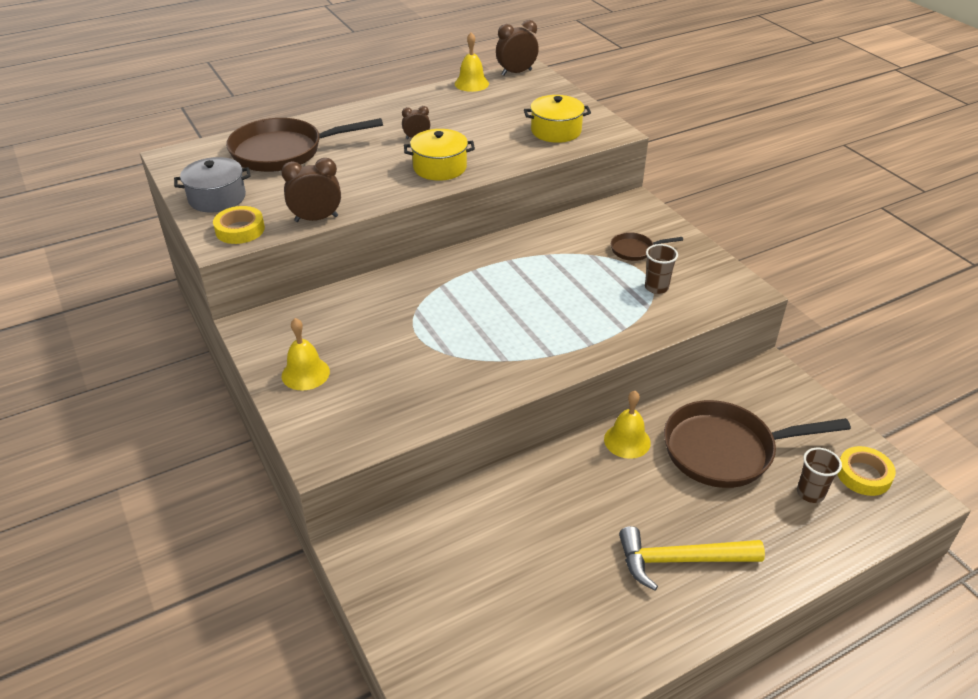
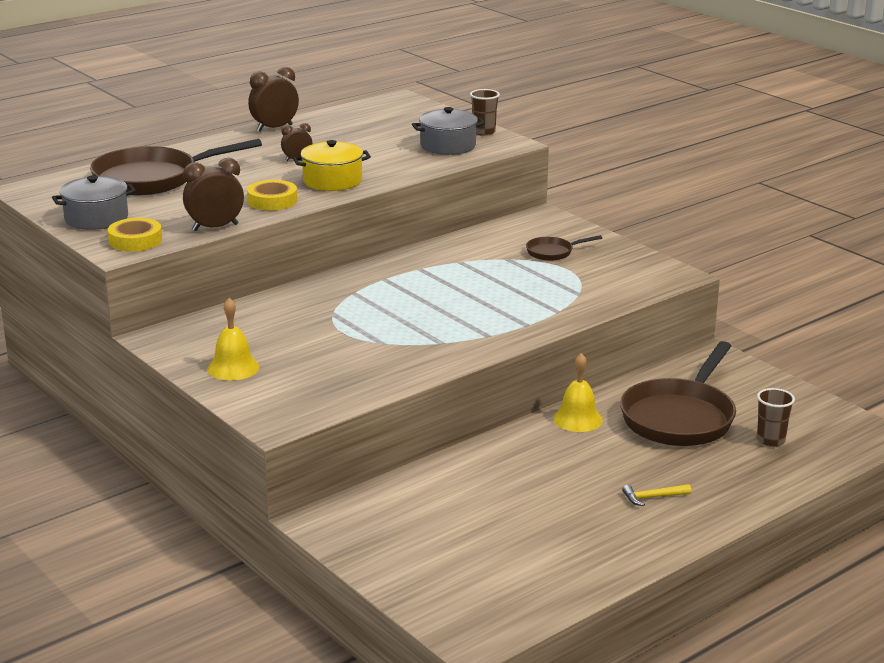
camera: 10 degrees left, 15 degrees down
(471, 83) = (340, 113): yellow bell -> none
(516, 72) = (387, 101): brown clock -> brown clock (274, 128)
(556, 131) = (448, 146): yellow pot -> grey pot
(656, 287) = (583, 279): brown cup -> brown cup (484, 132)
(680, 560) = (653, 497): yellow hammer -> yellow hammer, size x0.47
(725, 450) = (680, 418): brown pan -> brown pan turned 45 degrees counterclockwise
(863, 475) = (820, 423): yellow tape -> yellow tape (272, 201)

